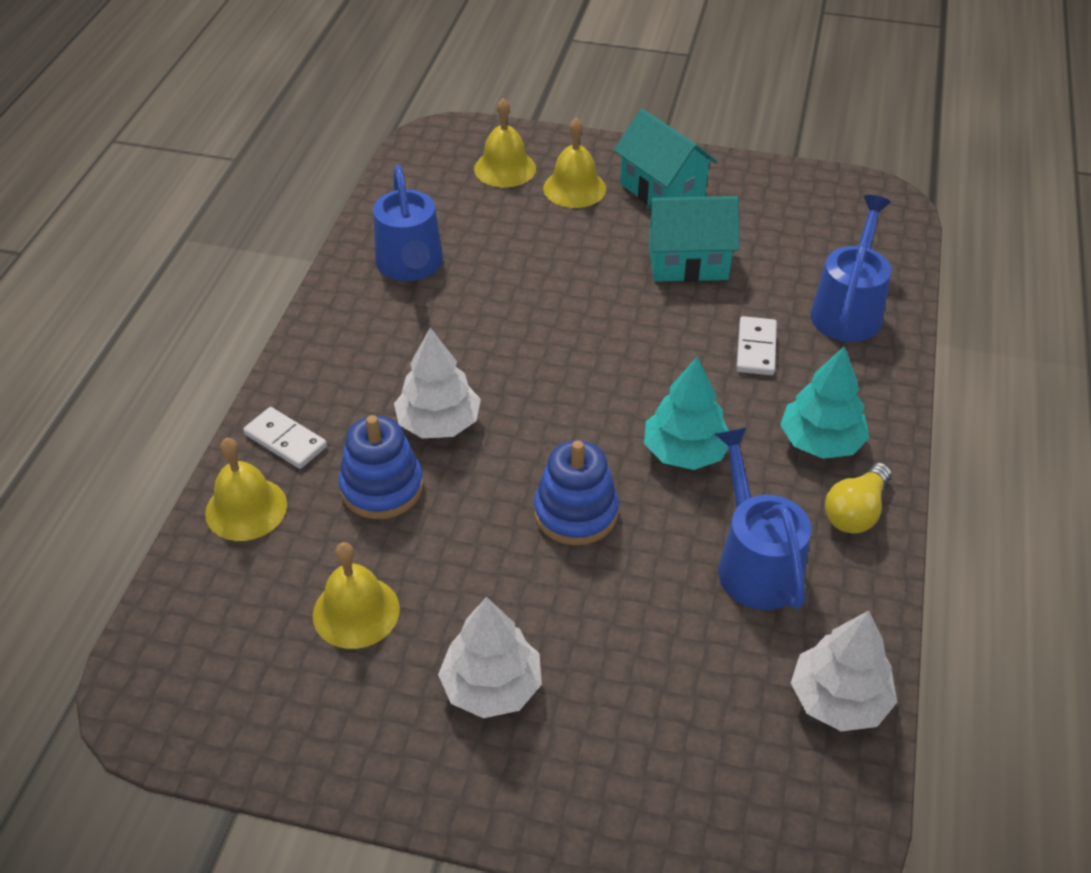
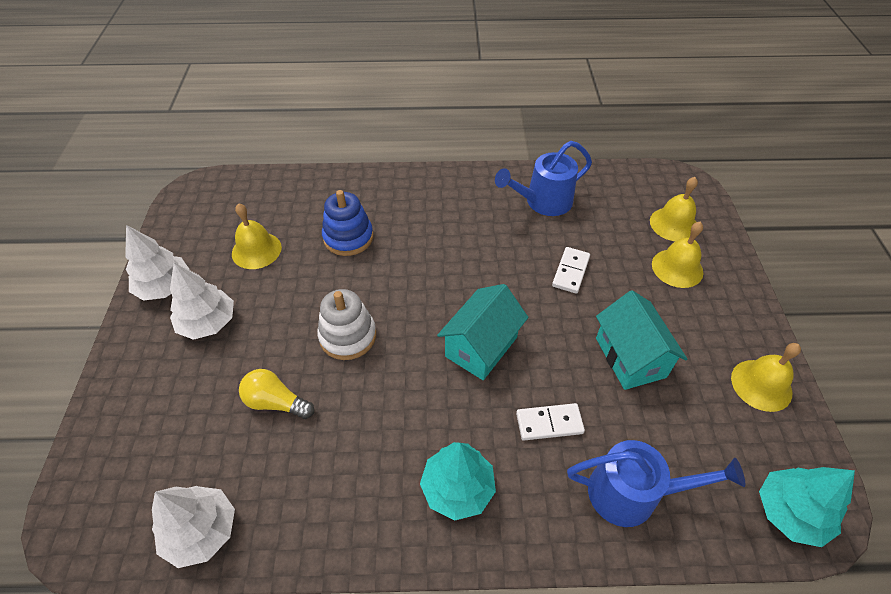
camera: 75 degrees right, 5 degrees up
(246, 508) = (321, 188): yellow bell -> yellow bell (761, 385)
(286, 440) = (374, 189): white domino -> white domino (571, 271)
(438, 423) = (407, 250): white tree -> white tree (164, 287)
(576, 512) = (348, 336): blue stacking toy -> white stacking toy
(662, 191) = (711, 324): turquoise house -> turquoise house (481, 347)
(685, 452) = (419, 391): turquoise tree -> turquoise tree (790, 512)
(755, 562) = (322, 454): blue watering can -> none
(855, 512) = (386, 525): yellow light bulb -> yellow light bulb (276, 402)

